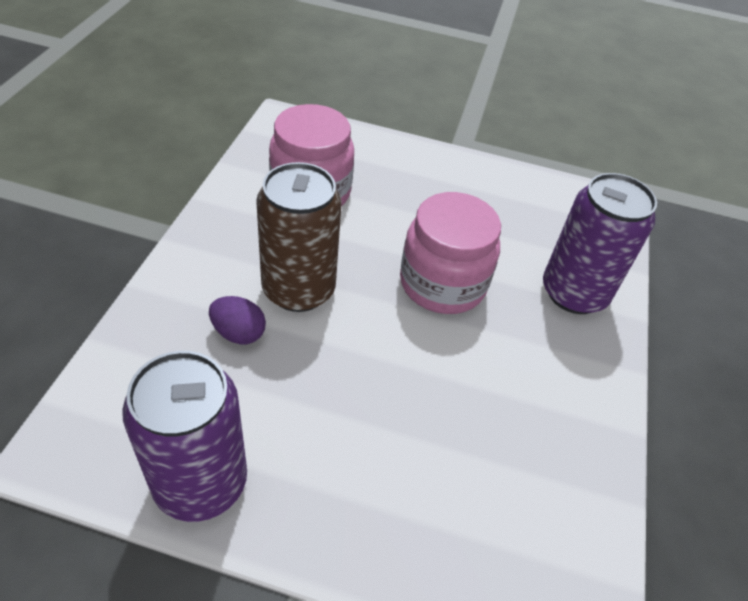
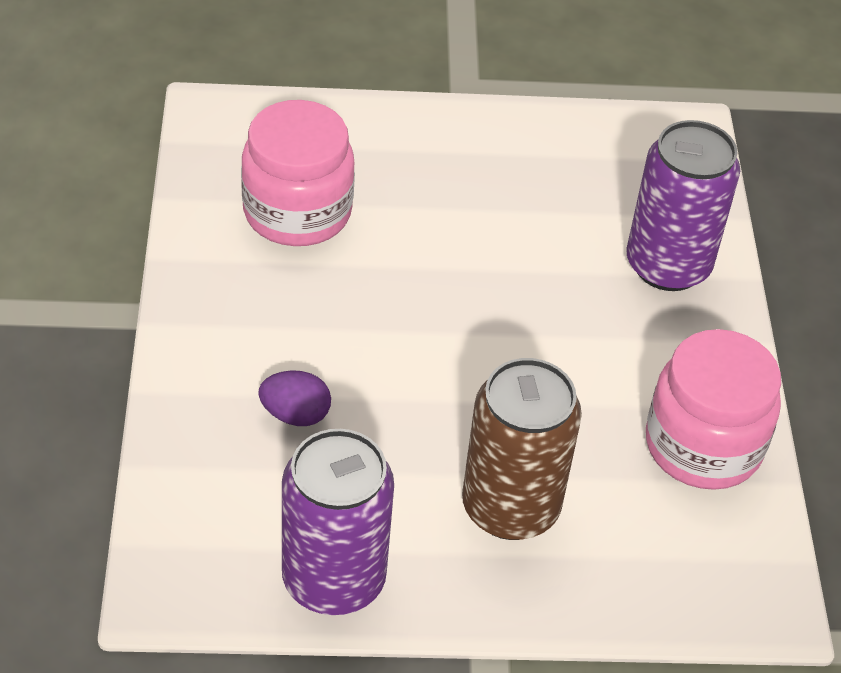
camera: 15 degrees left, 0 degrees up
(298, 289) = (340, 345): brown can -> brown can (510, 507)
(442, 284) = (509, 294): pink jar -> pink jar (703, 445)

